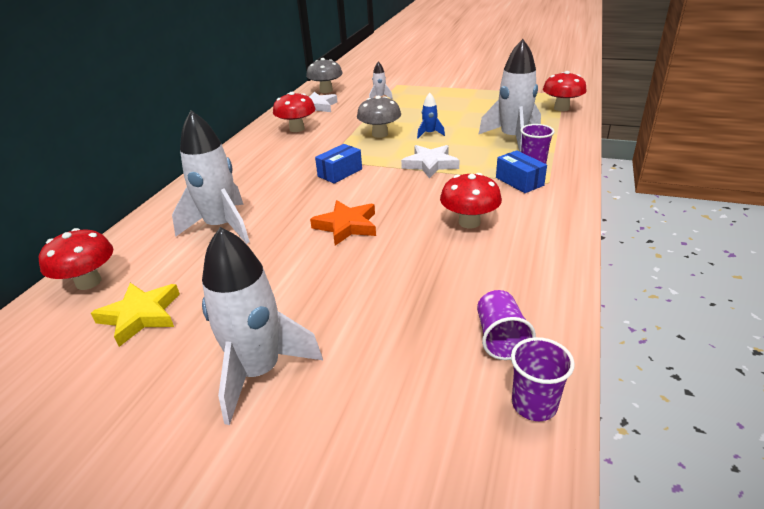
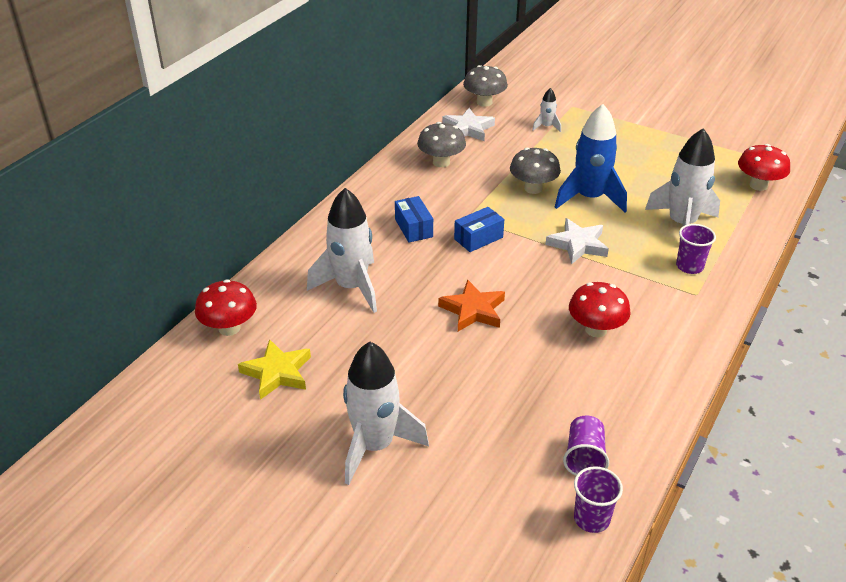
camera: 10 degrees right, 5 degrees up
(297, 129) = (441, 162): red mushroom -> grey mushroom
(429, 134) = (589, 198): blue rocket -> blue rocket, size x2.19
(519, 181) = (666, 287): blue box -> blue box (413, 228)

